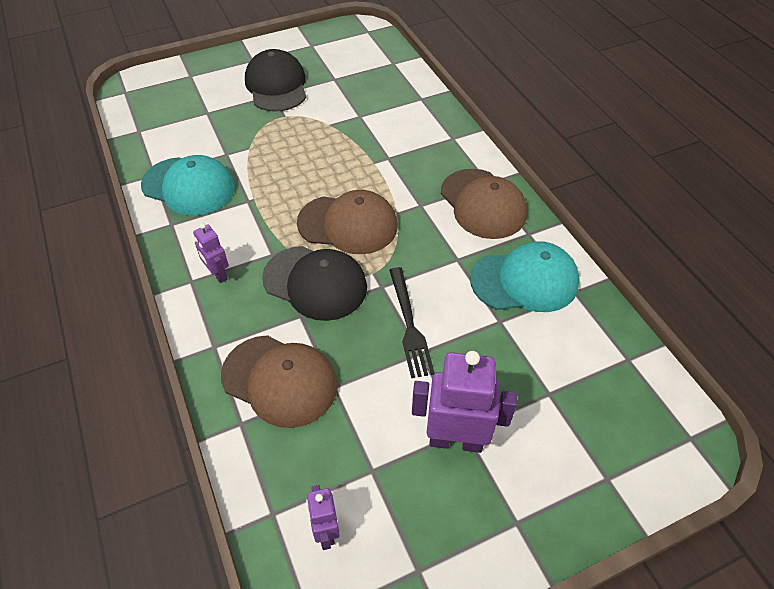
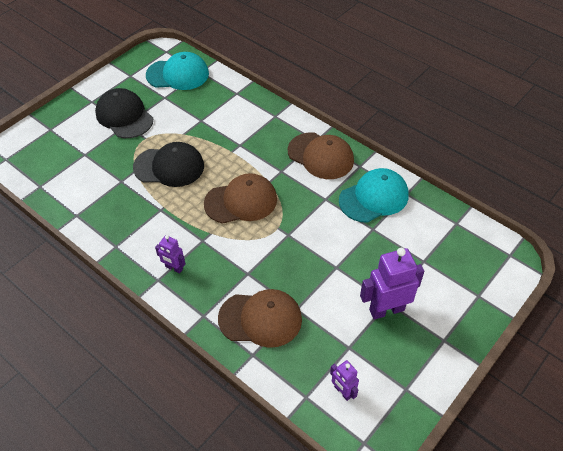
camera: 25 degrees left, 0 degrees up
(188, 186) = (109, 214): turquoise cap -> turquoise cap (178, 74)
(315, 283) = (244, 248): black cap -> black cap (169, 167)
(409, 325) = (320, 252): black fork -> none

